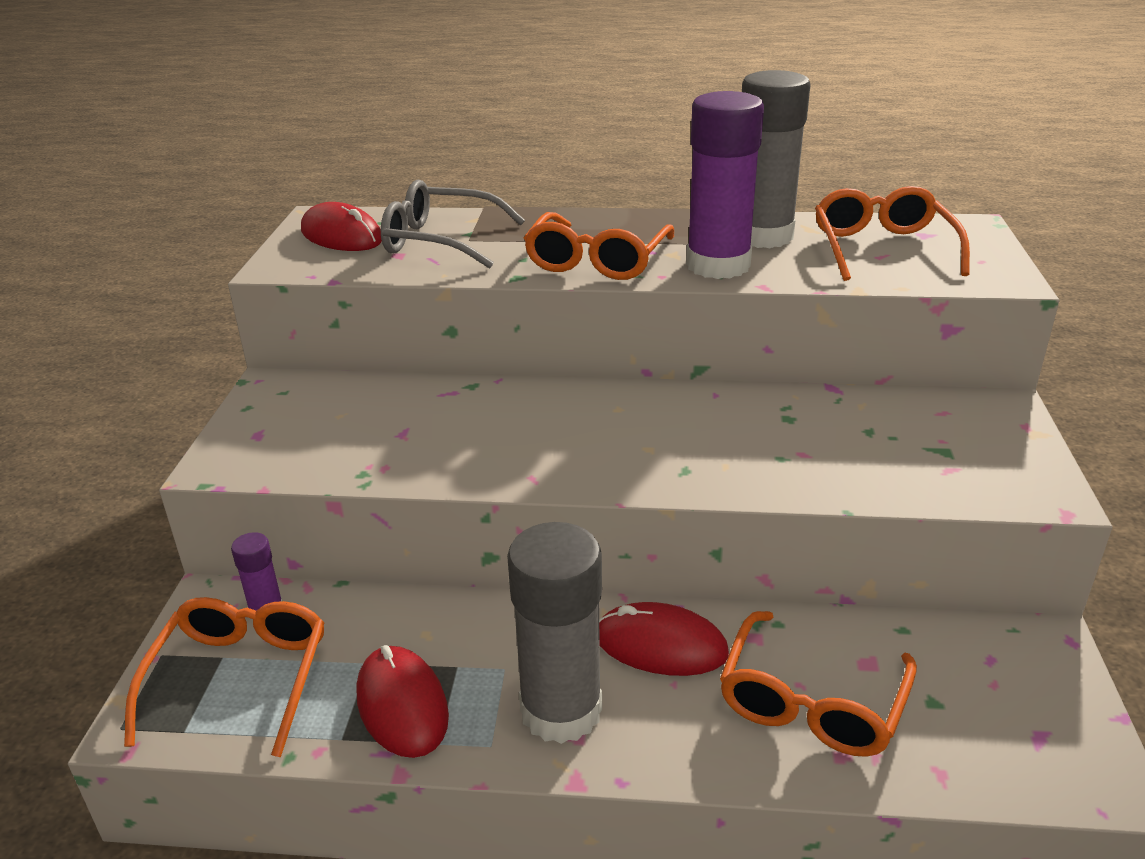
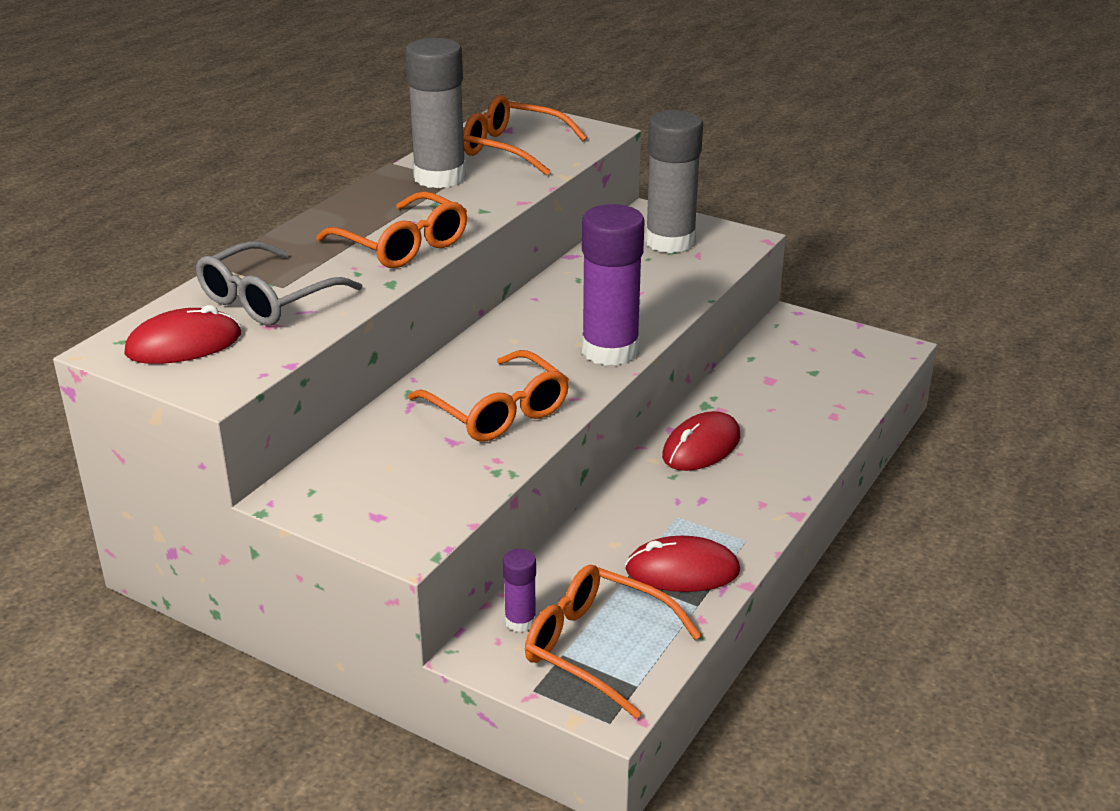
camera: 65 degrees left, 0 degrees up
(561, 710) = (733, 503): grey glue stick -> grey glue stick (670, 241)
(718, 265) = (469, 206): purple glue stick -> purple glue stick (610, 350)
(811, 702) = (787, 410): orange glasses -> orange glasses (497, 411)

